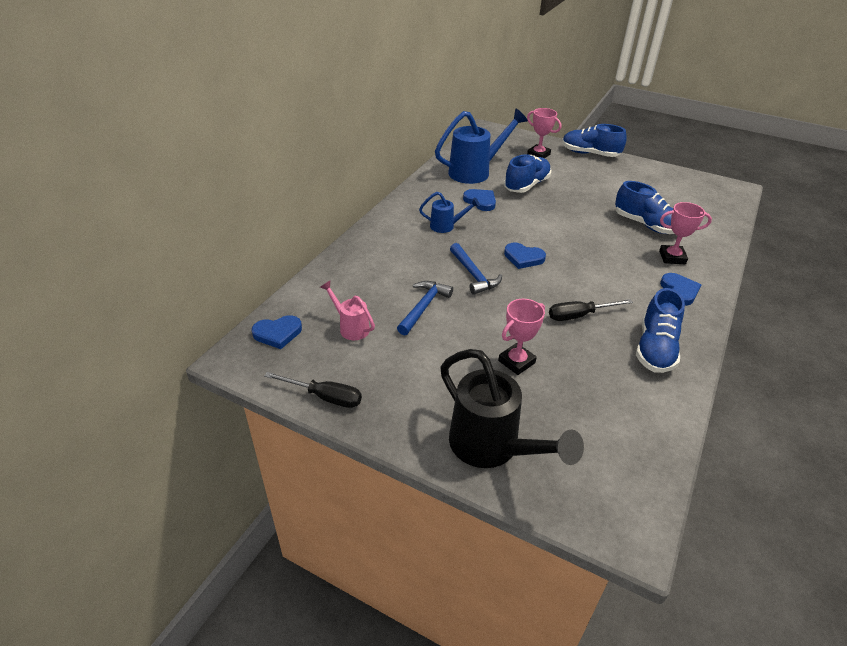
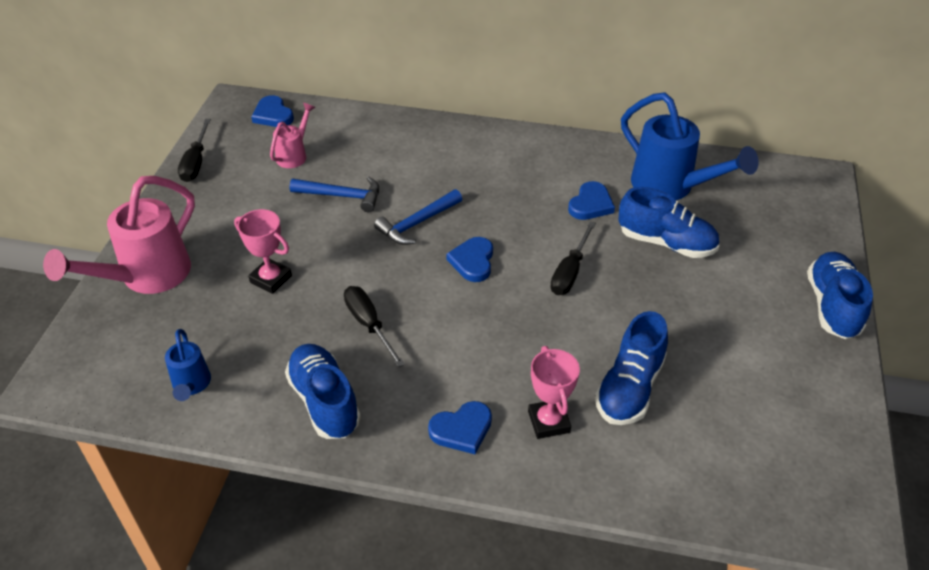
camera: 75 degrees right, 5 degrees up
(446, 226) = (511, 185): blue watering can -> blue watering can (191, 386)
(492, 448) = (146, 277): black watering can -> pink watering can
(538, 155) = (777, 244): pink trophy -> none
(544, 223) = (570, 272): none -> black screwdriver
(655, 349) = (324, 401): blue shoe -> blue shoe turned 60 degrees clockwise

